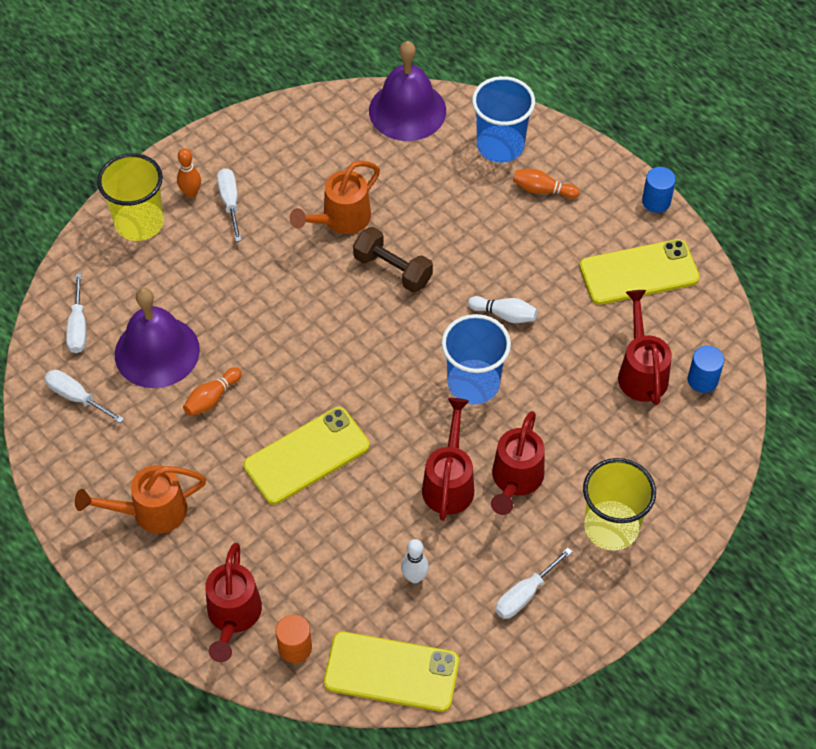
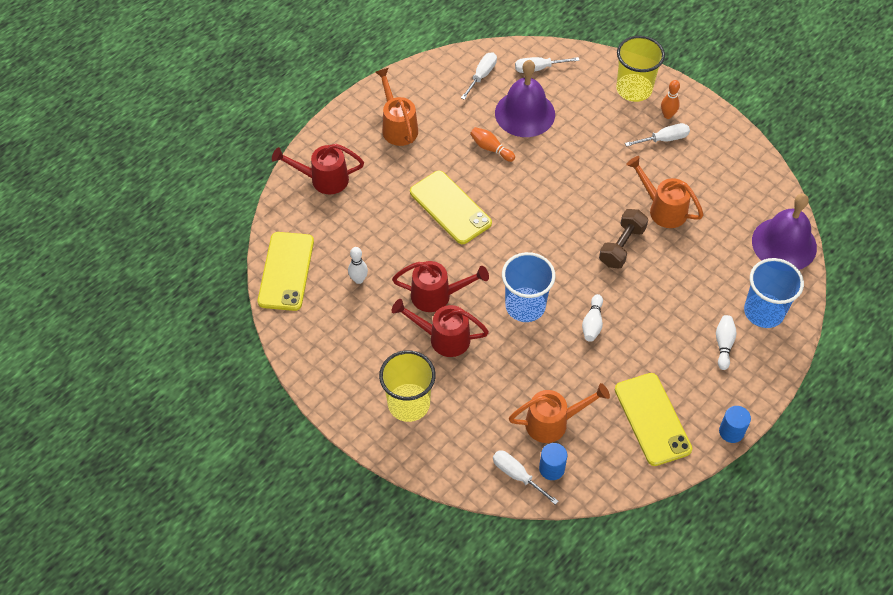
camera: 85 degrees right, 0 degrees up
(295, 647) = (302, 215): orange cylinder -> none
(525, 594) = (349, 348): white screwdriver -> white screwdriver (517, 475)
(542, 190) = (723, 345): orange bowling pin -> white bowling pin
(641, 372) = (552, 422): red watering can -> orange watering can

